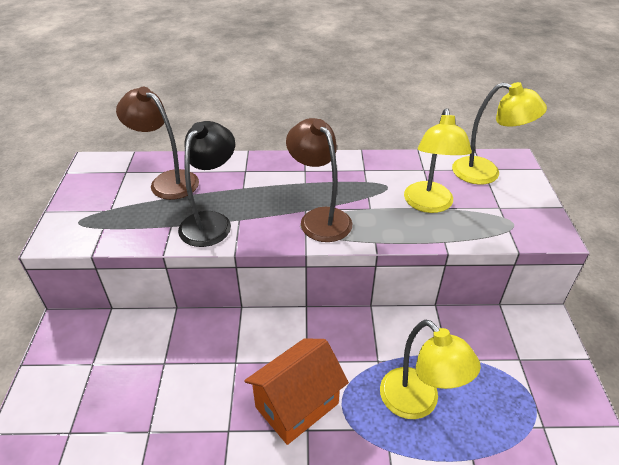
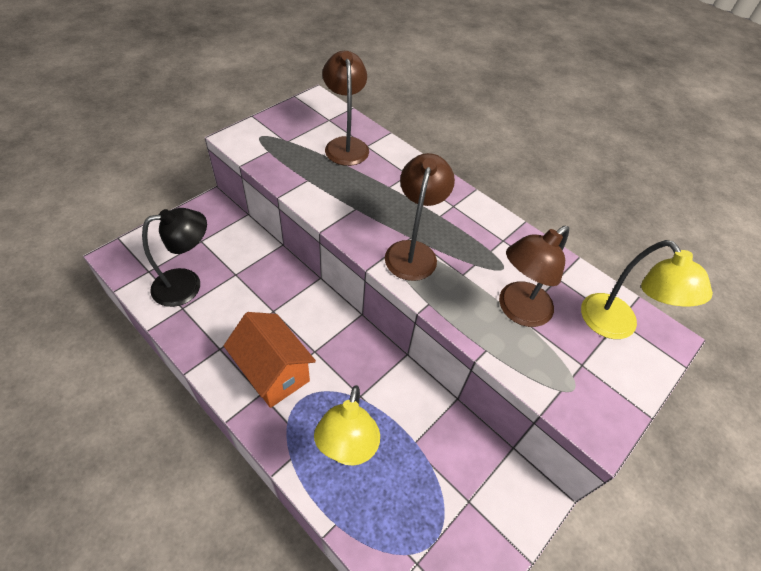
camera: 40 degrees right, 10 degrees up
(211, 222) = (335, 196): black lamp -> black lamp (187, 285)
(297, 405) = (273, 372): orange house -> orange house turned 45 degrees clockwise
(429, 205) = (517, 310): yellow lamp -> brown lamp

